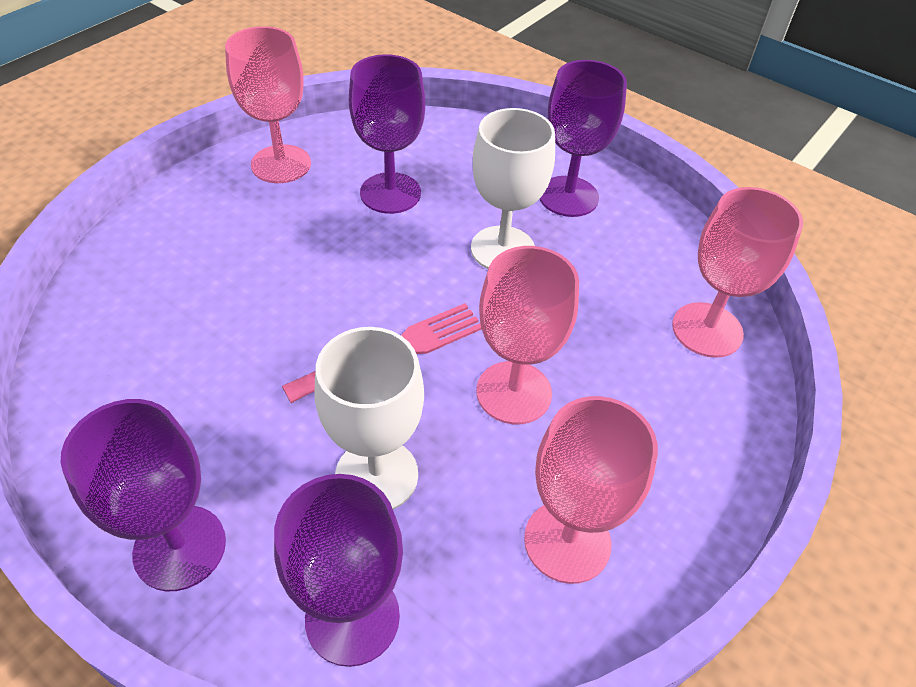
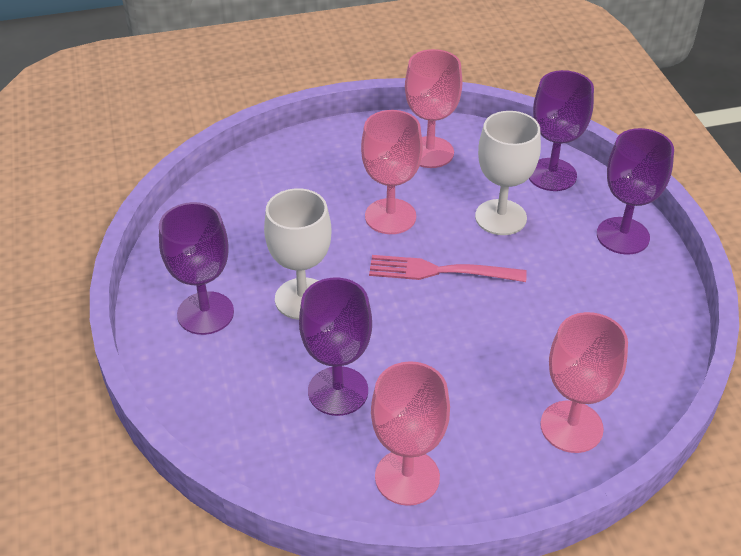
camera: 140 degrees left, 5 degrees down
(707, 330) = (241, 190): pink goblet -> pink goblet (571, 427)

